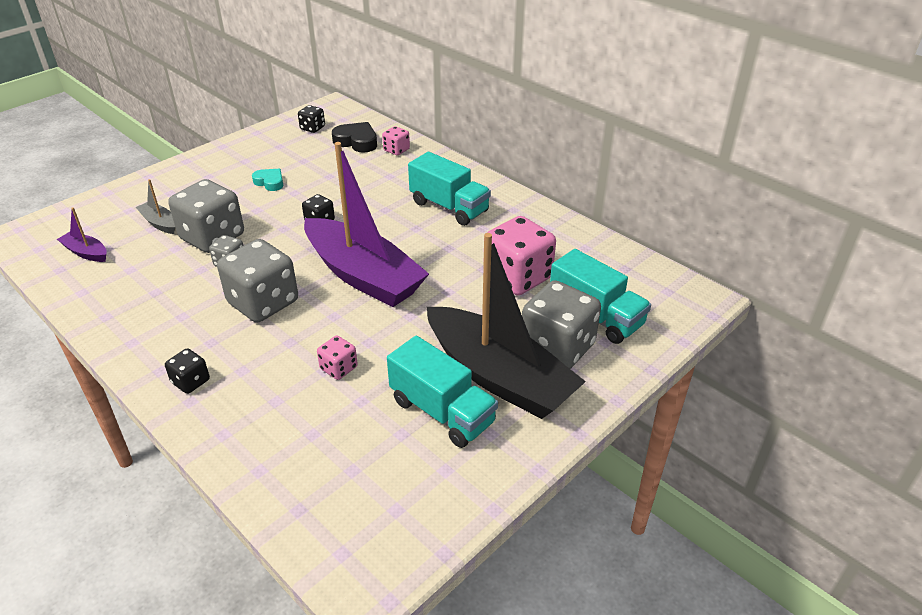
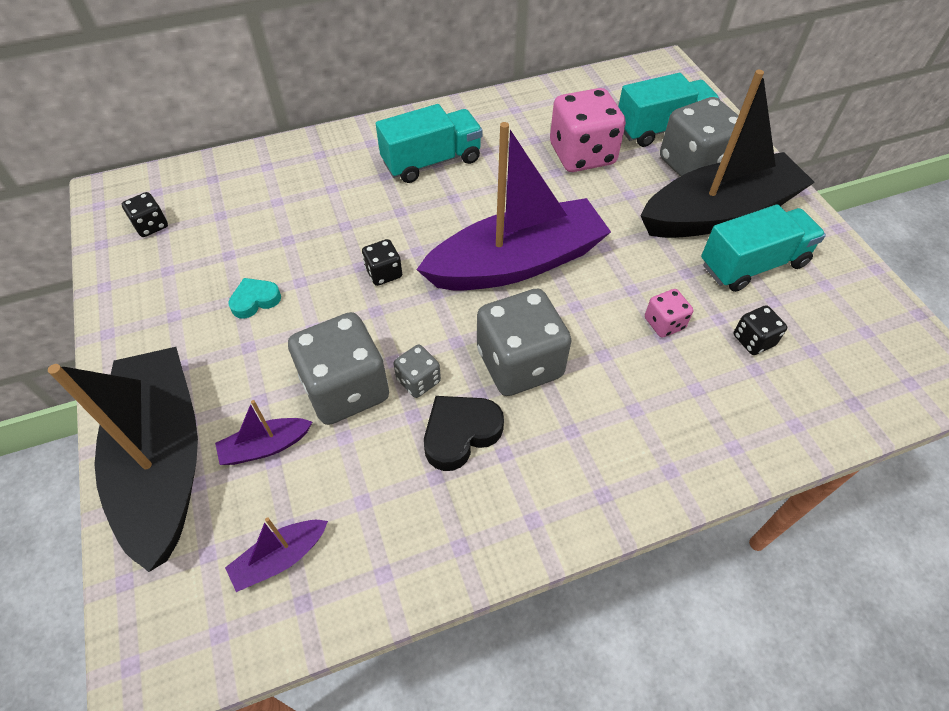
camera: 65 degrees left, 15 degrees up
(141, 194) = (164, 460): none -> black boat
(159, 223) = (265, 446): grey boat -> purple boat
(191, 381) = (636, 464): black dice -> black dice (753, 340)
(357, 141) = (227, 194): black heart -> black heart (460, 433)
(396, 150) = (279, 166): pink dice -> none

